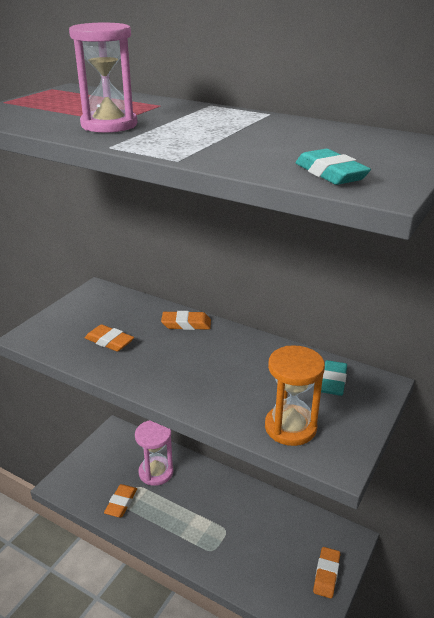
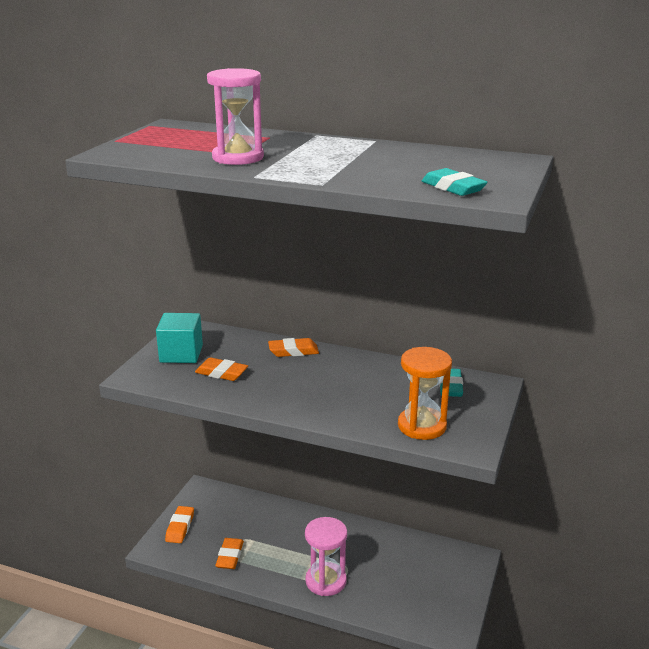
camera: 10 degrees left, 5 degrees down
(80, 316) = (181, 354): none -> turquoise cube
(156, 472) = (259, 523): pink hourglass -> pink hourglass (326, 581)
(326, 574) = (457, 591): orange eraser -> orange eraser (180, 527)

